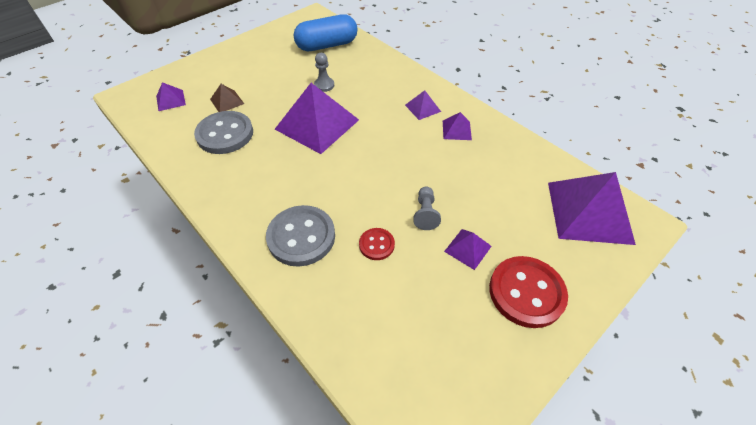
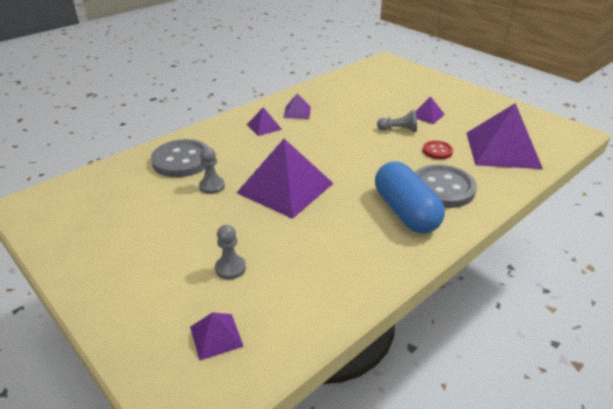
camera: 90 degrees left, 15 degrees down
(225, 134) = (301, 259): grey button -> grey button (182, 160)
(227, 101) = (230, 268): brown pyramid -> grey pawn
(327, 45) = (121, 188): blue capsule -> blue capsule (405, 212)
(526, 292) = (455, 99): red button -> none
(589, 212) = (381, 74): purple pyramid -> purple pyramid (502, 149)

